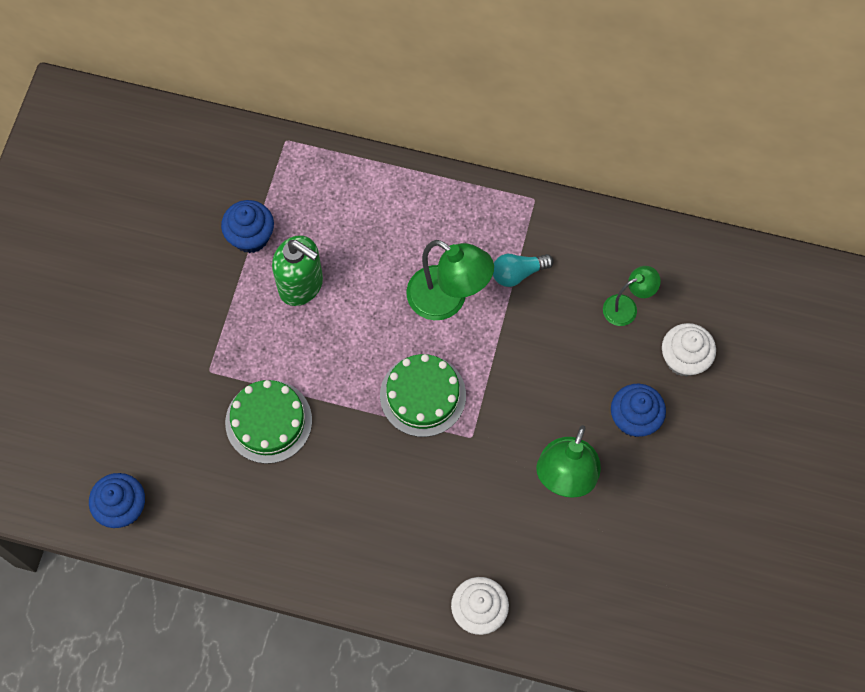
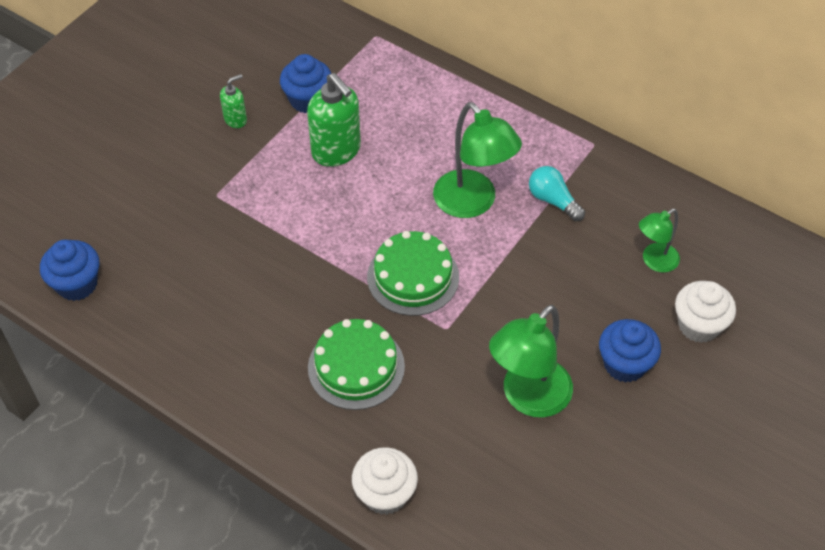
camera: 20 degrees right, 15 degrees down
(191, 281) = (236, 119): none -> green soap dispenser
(268, 421) = (251, 253): green cake -> green cake (356, 367)
(518, 273) = (553, 200): turquoise light bulb -> turquoise light bulb turned 45 degrees clockwise
(626, 307) = (654, 261): green lamp -> green lamp turned 150 degrees clockwise

